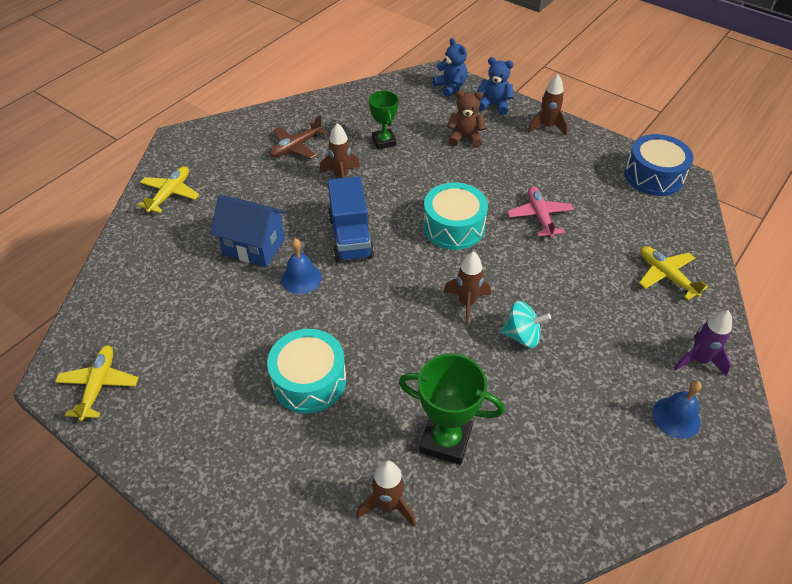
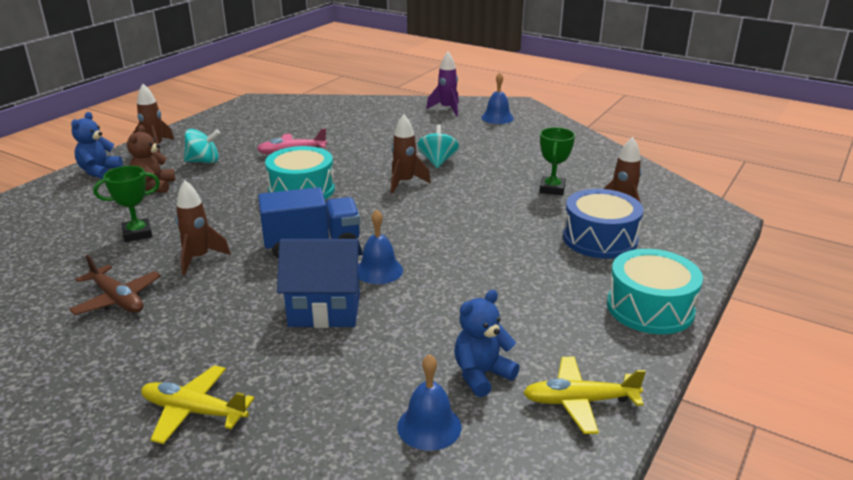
camera: 95 degrees left, 20 degrees down
(112, 298) = (429, 426): none -> blue bell
(254, 247) = (324, 310): blue house -> blue house turned 75 degrees clockwise
(309, 380) = (517, 253): turquoise drum -> turquoise drum (650, 308)
(445, 440) = (552, 189): green trophy -> green trophy, size x0.66
(450, 87) = (43, 196): blue teddy bear -> blue teddy bear (481, 375)
(516, 160) = (204, 161): none -> turquoise spinning top
(653, 176) = (247, 110): blue drum -> blue drum (600, 239)
(666, 276) = (366, 113): yellow plane -> none

